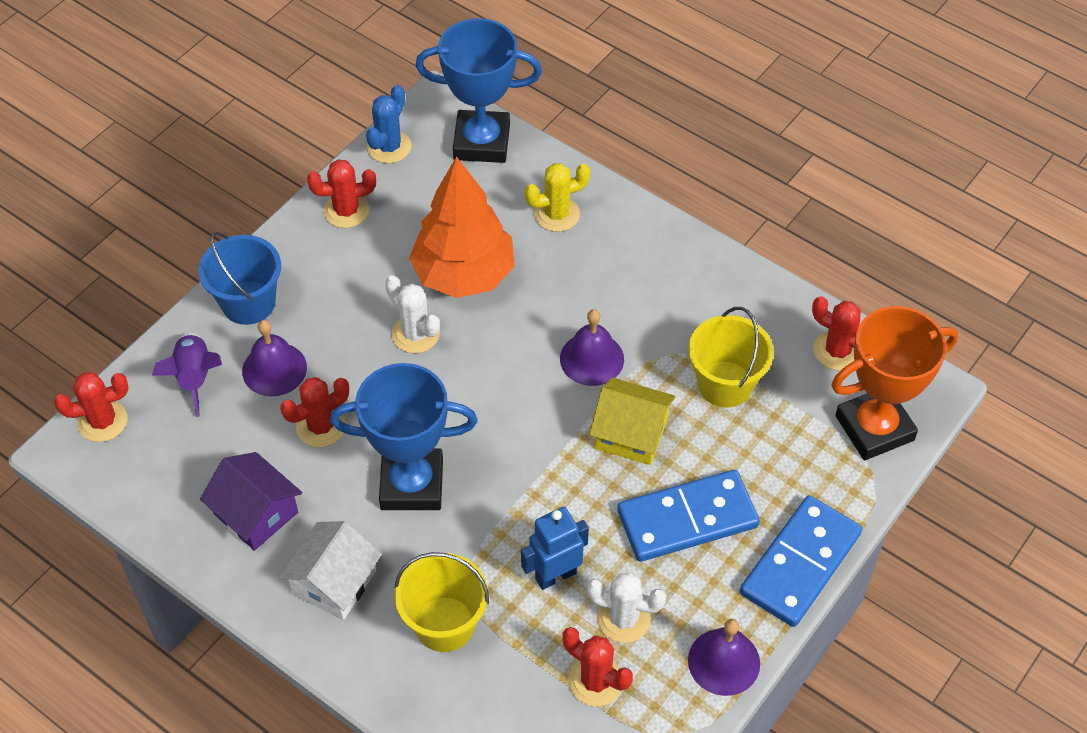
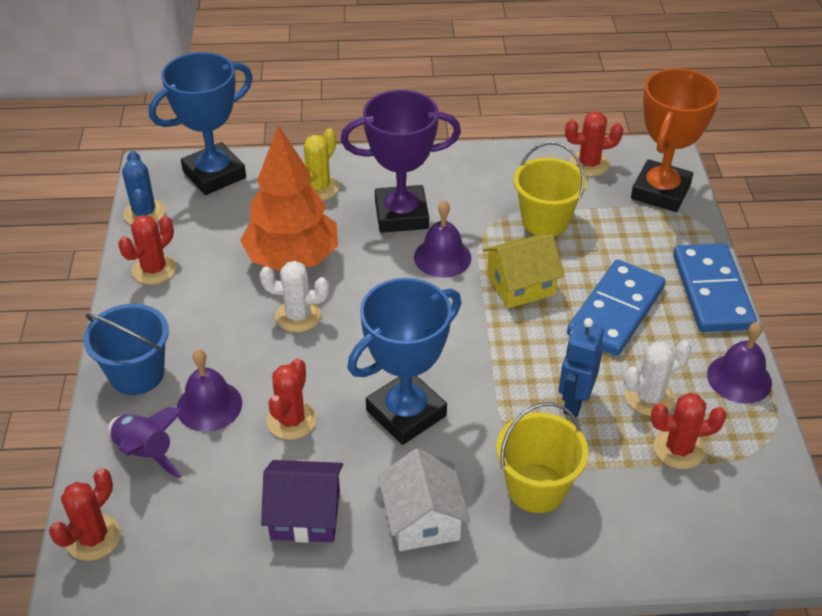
camera: 40 degrees left, 10 degrees down
(601, 290) = (401, 215): none -> purple trophy

